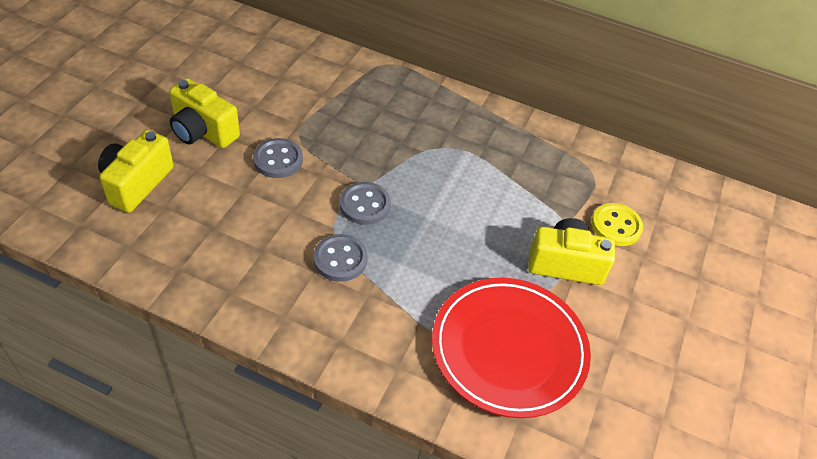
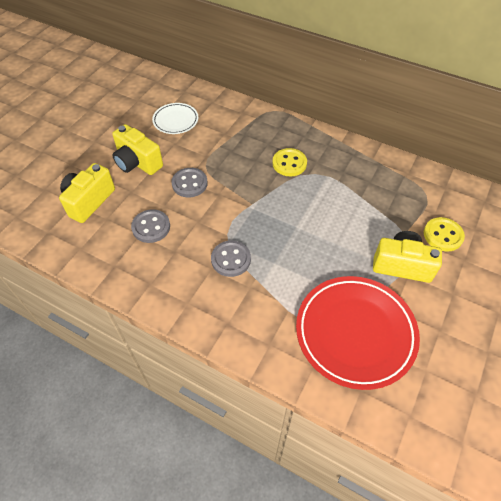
camera: 10 degrees right, 5 degrees up
(253, 75) = (175, 120): none -> white plate
(364, 205) = (251, 218): grey button -> grey button (151, 227)
(413, 134) = (289, 163): none -> yellow button

